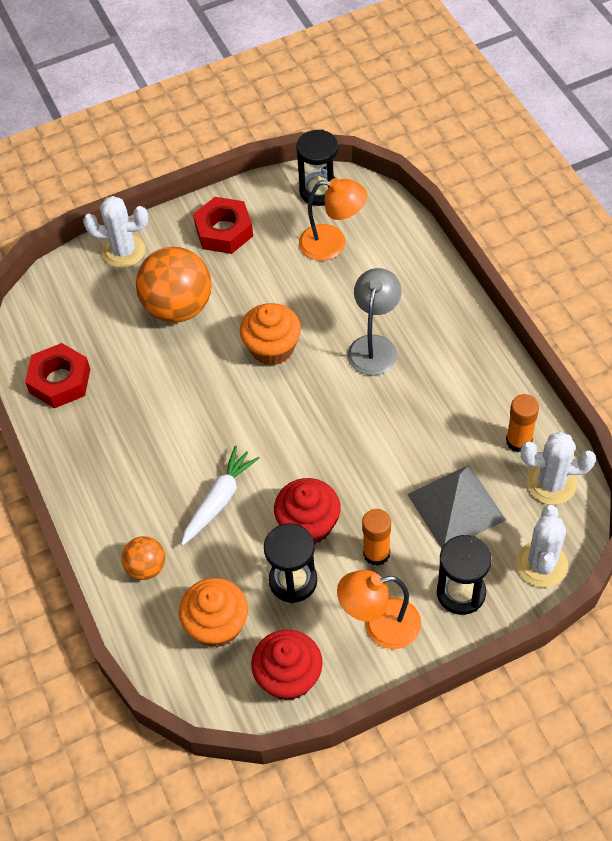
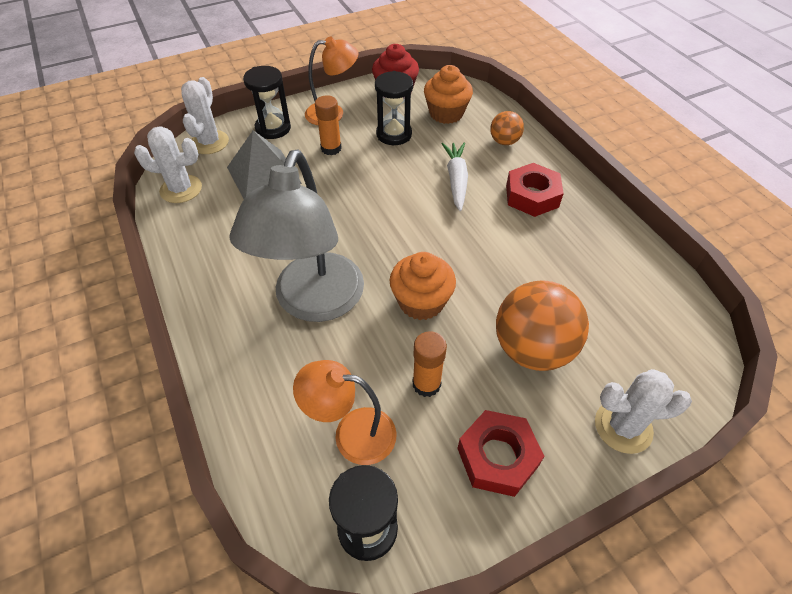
camera: 175 degrees right, 5 degrees down
(60, 381) = (632, 272): red nut -> red nut (532, 196)
(219, 500) = (456, 180): white carrot -> white carrot turned 150 degrees clockwise
(308, 524) = (382, 165): red cupcake -> none
(374, 346) = (314, 303): grey lamp -> grey lamp, size x1.74
(518, 441) = (196, 218): orange glue stick -> orange glue stick (426, 384)

